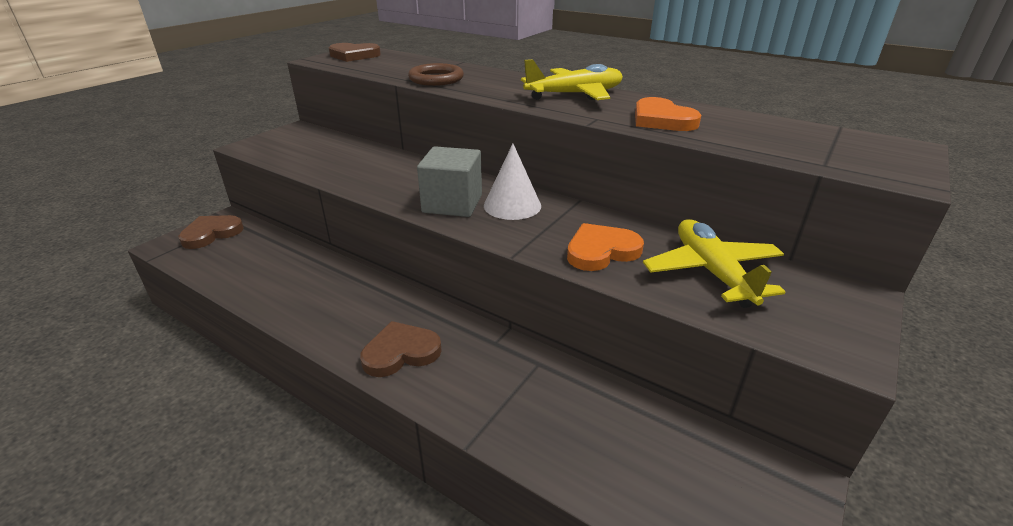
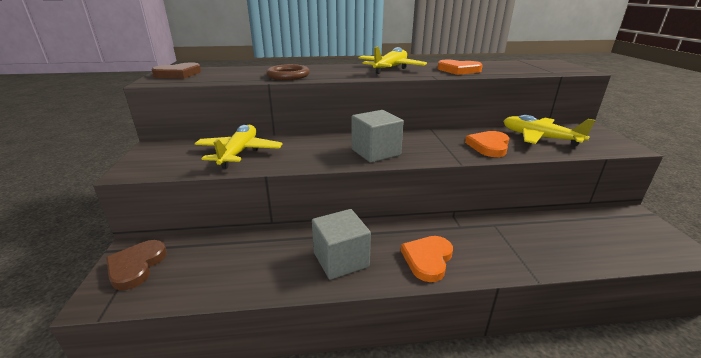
camera: 40 degrees left, 5 degrees down
(333, 307) = (341, 259): none -> grey cube
(340, 157) = (239, 153): none -> yellow plane
(401, 352) = (427, 259): brown heart -> orange heart
(512, 205) = (407, 142): white cone -> none

